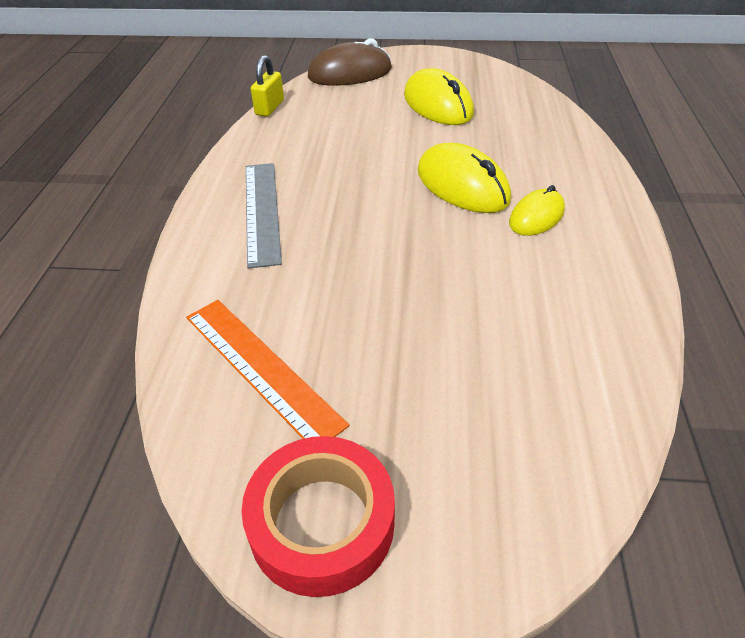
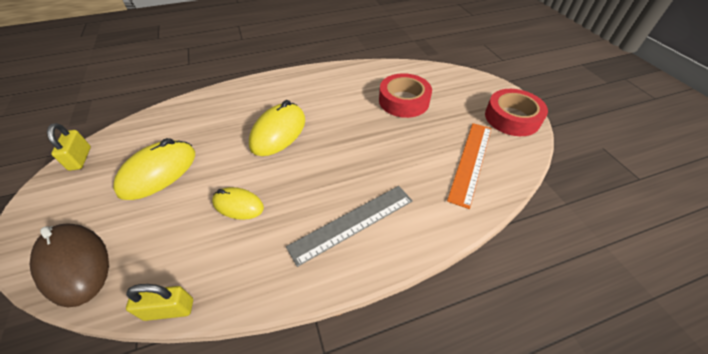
camera: 115 degrees left, 5 degrees up
(479, 347) = (403, 101): none -> red tape
(488, 68) = (80, 159): none -> yellow padlock
(536, 217) = (299, 100): yellow mouse -> yellow mouse (238, 205)

